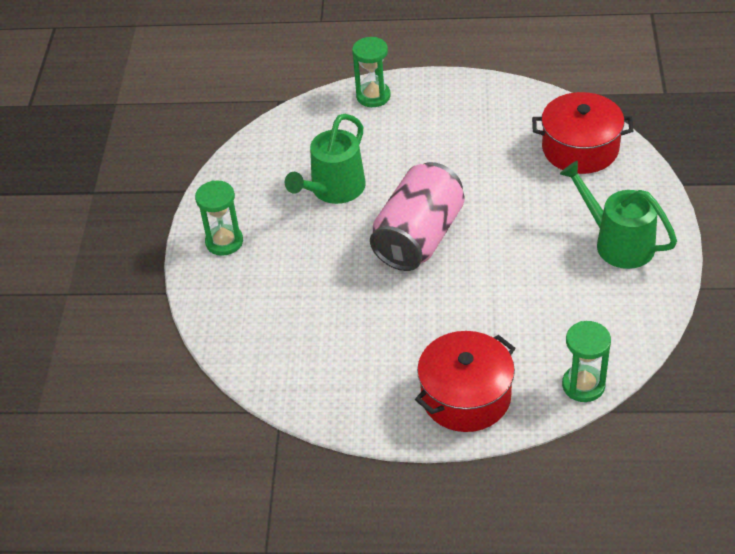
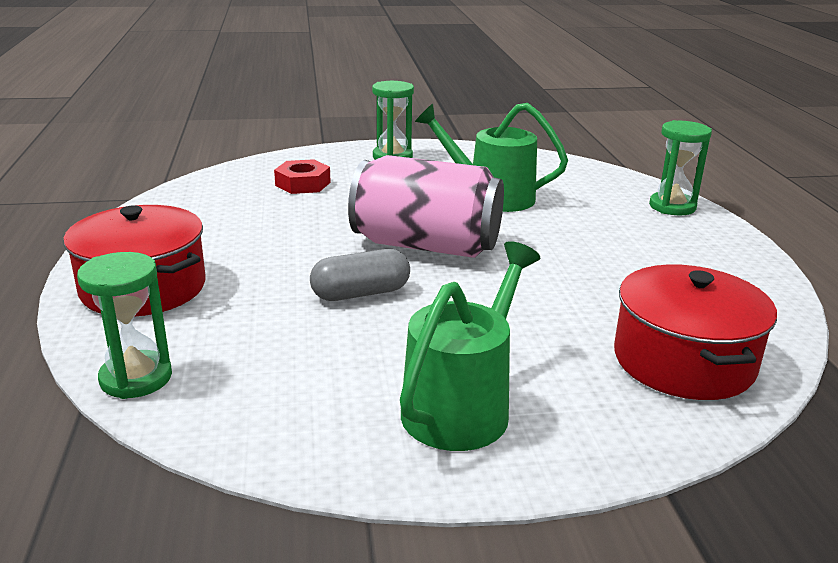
camera: 75 degrees right, 20 degrees down
(278, 306) = (303, 184): none -> red nut
(488, 277) = (361, 293): none -> grey capsule

